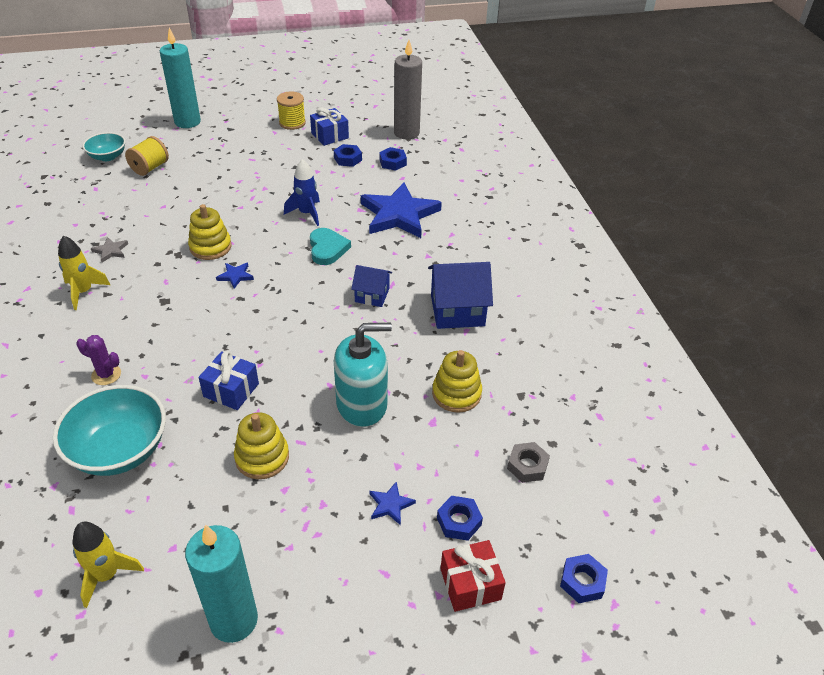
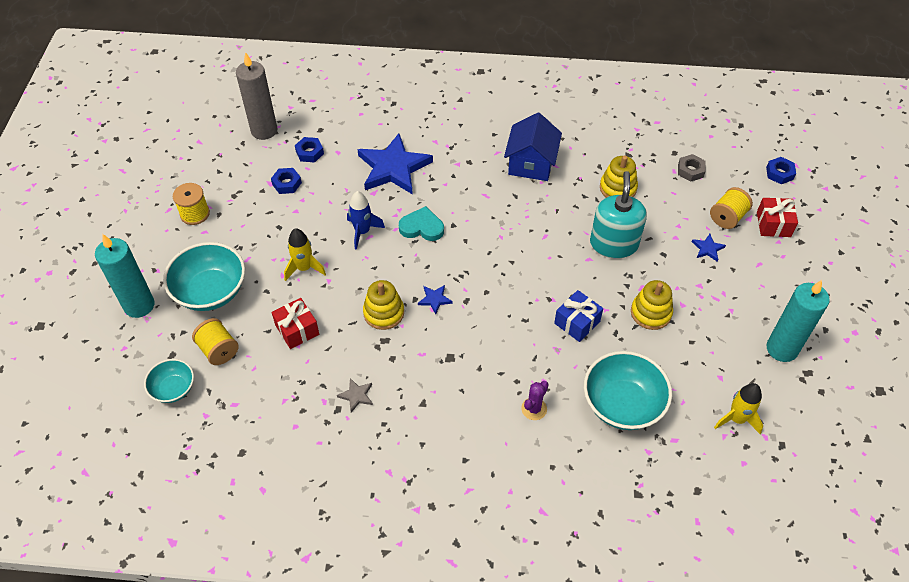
camera: 70 degrees left, 10 degrees up
(83, 292) = (413, 422): yellow rocket -> yellow rocket (304, 268)
(179, 202) = (297, 330): none -> red gift
(210, 150) = (211, 291): none -> turquoise bowl
(330, 135) = (237, 188): blue gift -> none
(372, 295) = (494, 211): blue house -> none
(459, 521) = (727, 217): blue nut -> yellow spool

